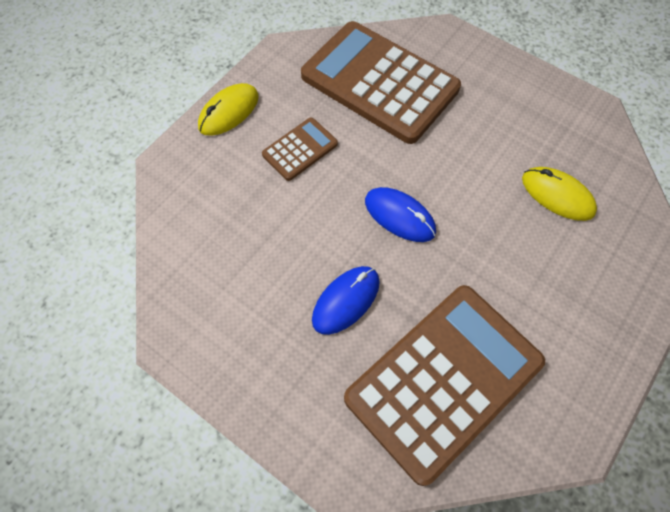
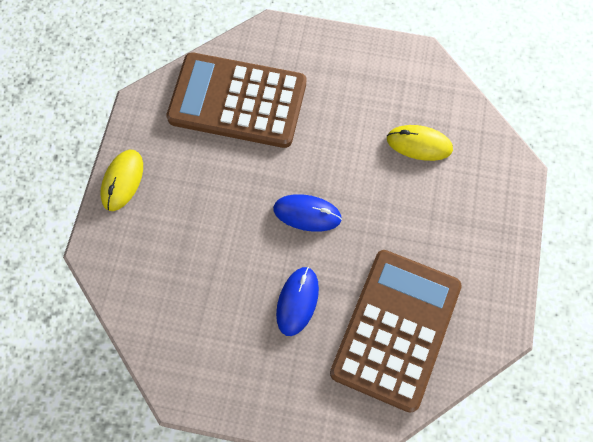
camera: 25 degrees left, 5 degrees up
(300, 149) = (200, 190): brown calculator -> none

